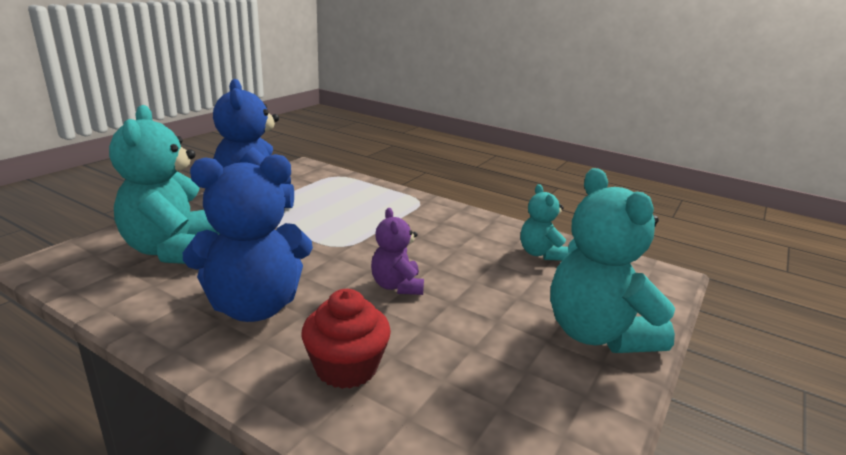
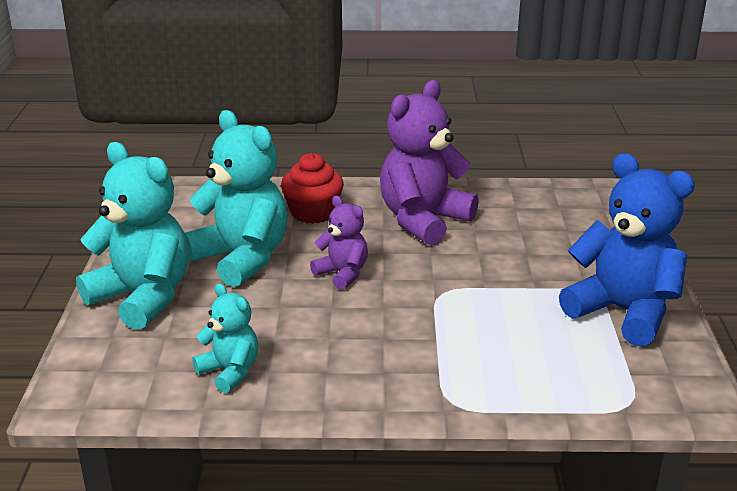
camera: 150 degrees right, 5 degrees up
(174, 250) = (560, 231): turquoise teddy bear -> turquoise teddy bear (242, 258)
(254, 306) = (423, 220): blue teddy bear -> purple teddy bear

